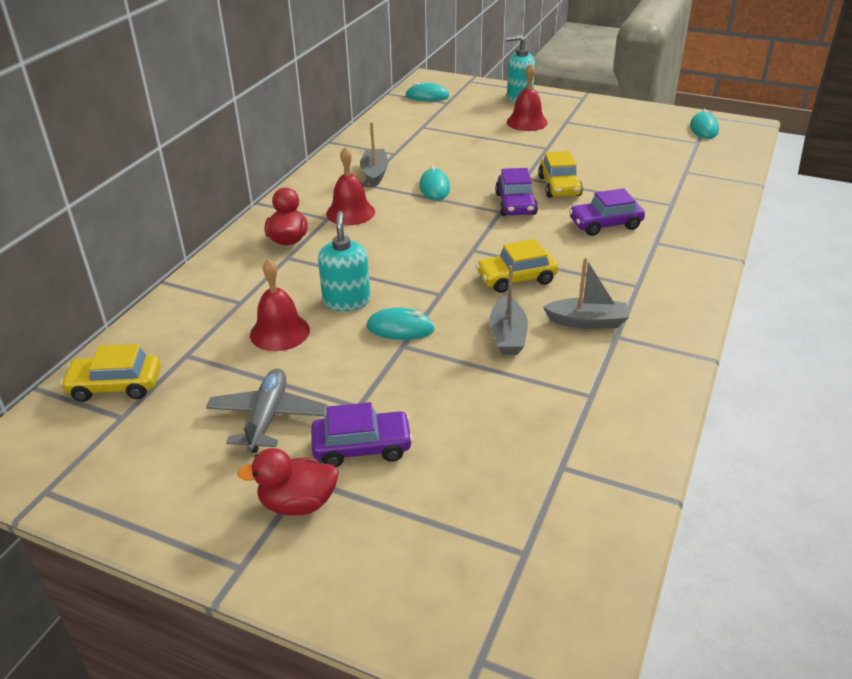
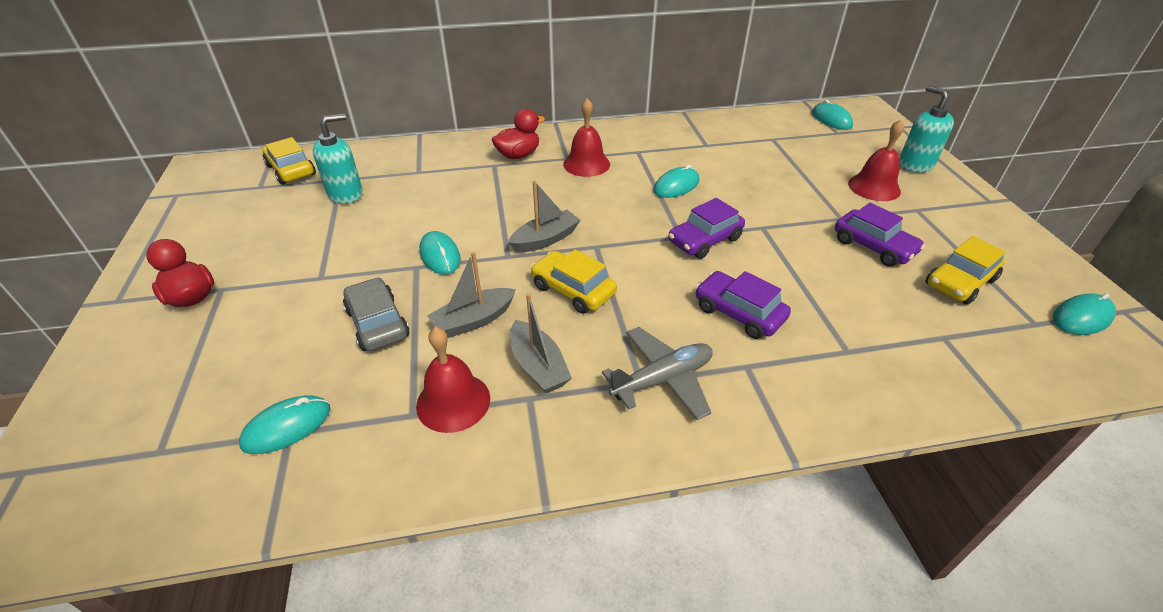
camera: 55 degrees right, 5 degrees up
(267, 417) = (286, 242): grey plane -> grey plane (662, 379)
(280, 332) = (393, 203): red bell -> red bell (453, 402)
(346, 301) = (457, 214): turquoise soap dispenser -> turquoise soap dispenser (346, 194)
(362, 447) = (269, 300): purple car -> purple car (873, 246)
(374, 173) = (661, 149): grey boat -> grey boat (545, 239)
(463, 387) = (377, 323): none -> grey car
(553, 466) = (287, 427): none -> turquoise mouse
(559, 186) = (775, 254): yellow car -> yellow car (960, 282)

